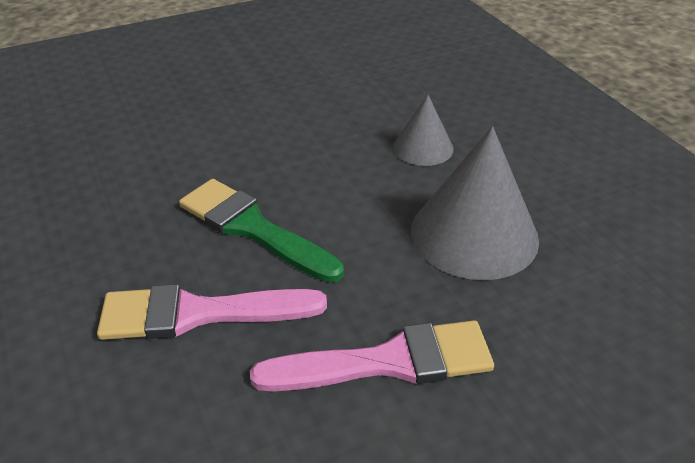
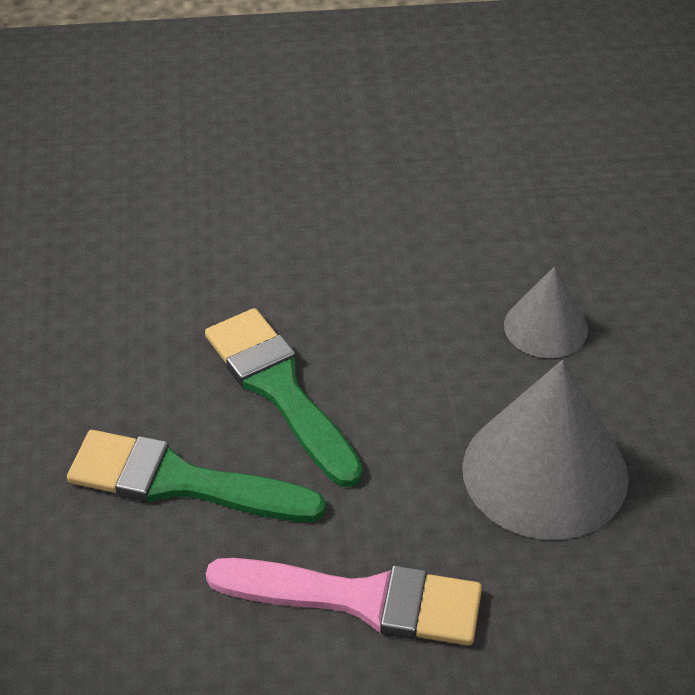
camera: 20 degrees right, 5 degrees up
(199, 313) = (180, 482): pink brush -> green brush

